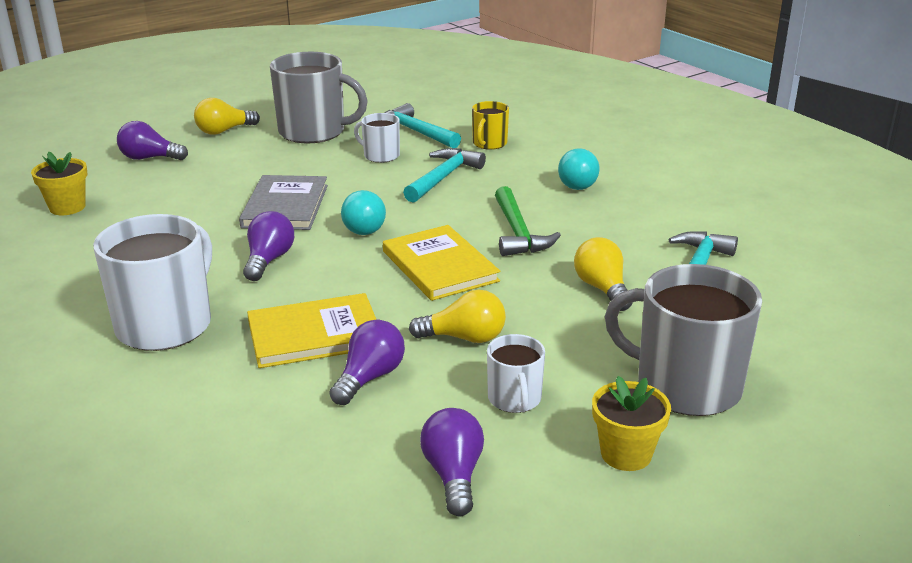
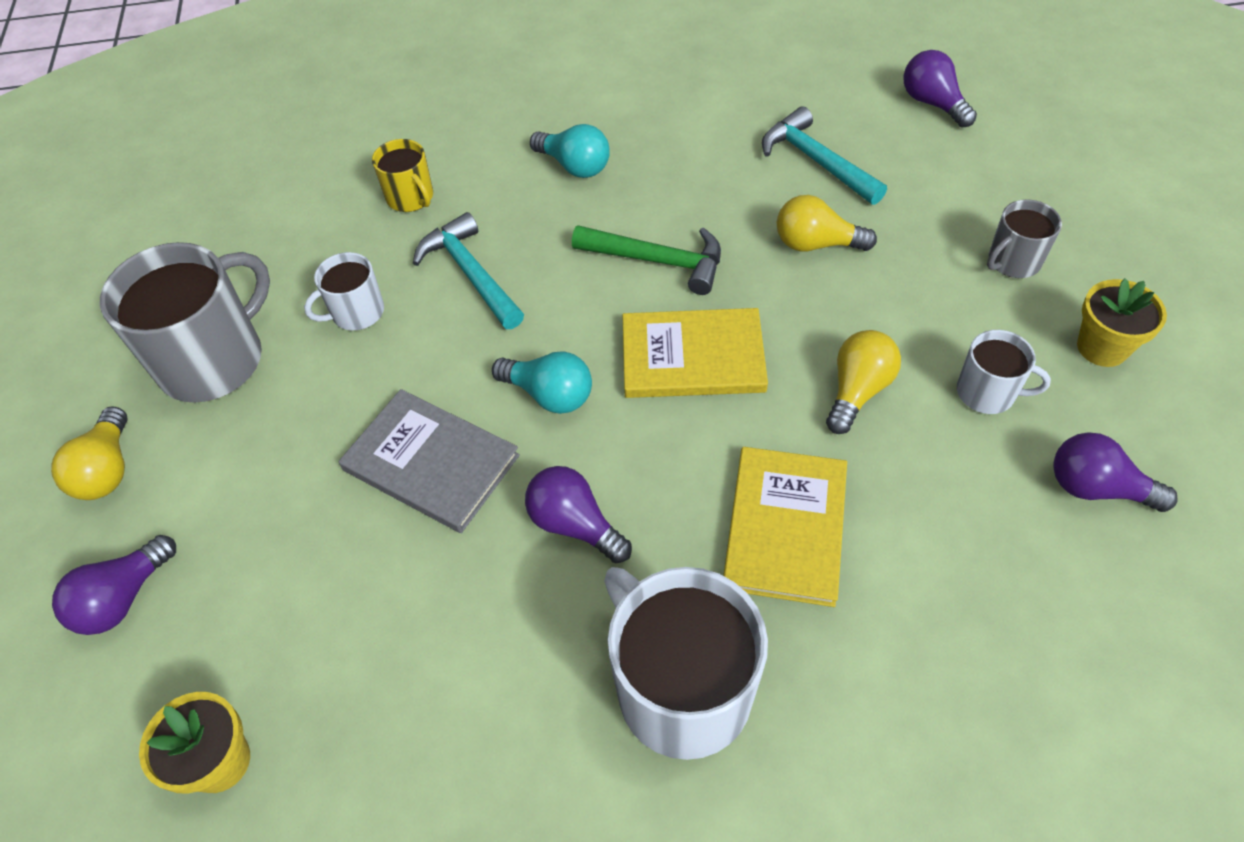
camera: 60 degrees left, 25 degrees up
(369, 378) = (900, 502): purple light bulb -> purple light bulb (933, 103)
(415, 132) = (313, 253): turquoise hammer -> none
(685, 386) = (1013, 261): grey mug -> grey mug, size x0.51

